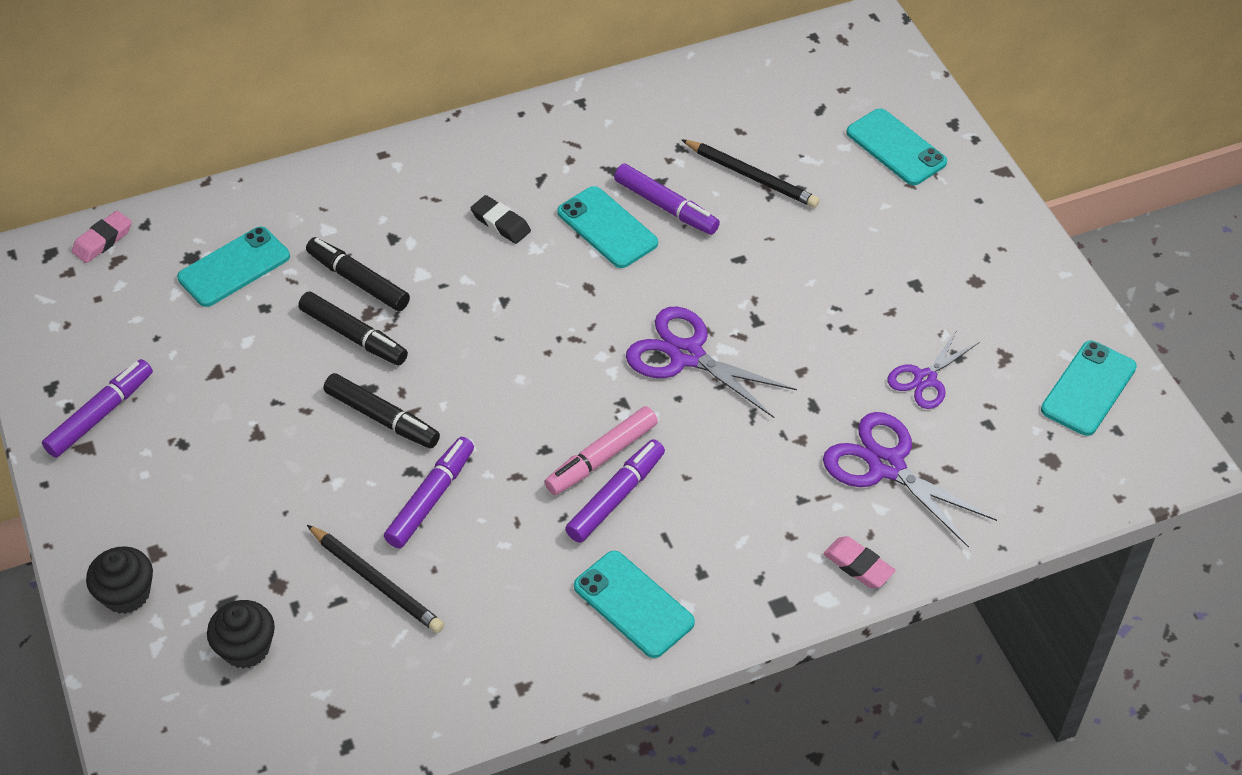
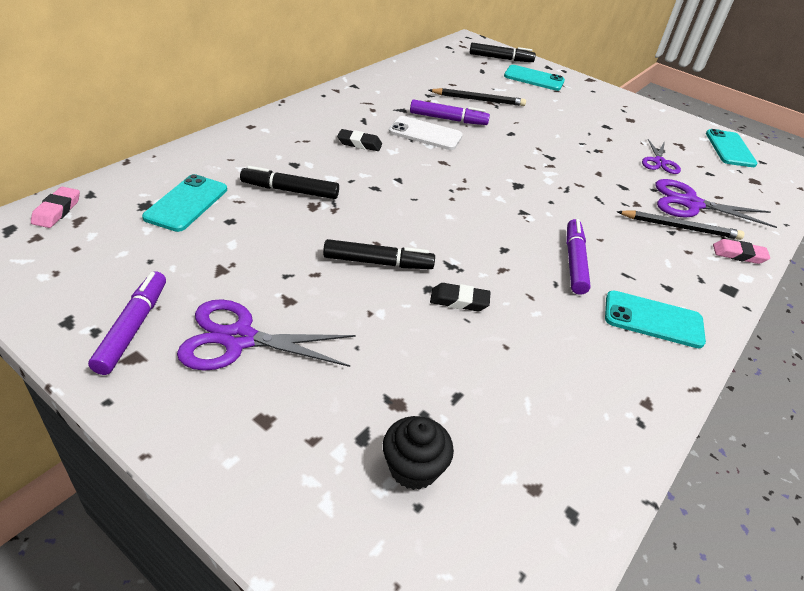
camera: 35 degrees left, 10 degrees down
(126, 594) = (261, 468): black cupcake -> none
(354, 336) = (313, 221): black marker -> black marker (500, 58)
(376, 581) = (473, 370): black pencil -> black pencil (680, 227)
(431, 498) = (459, 301): purple marker -> black eraser
(601, 458) = (543, 243): pink marker -> none
(607, 228) = (425, 134): turquoise phone -> white phone
(686, 355) = (533, 180): purple scissors -> purple scissors (239, 339)

